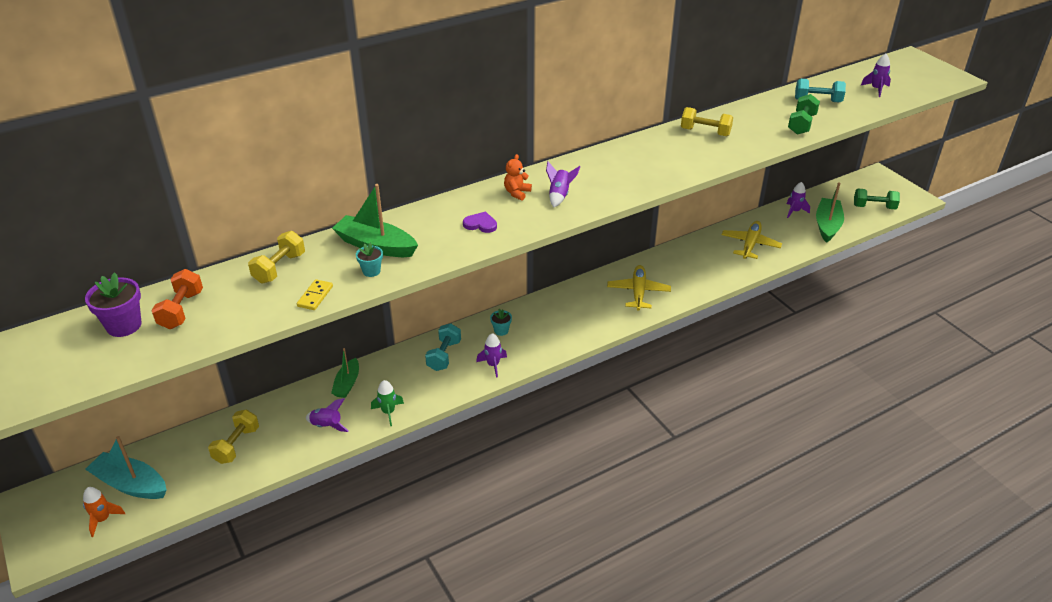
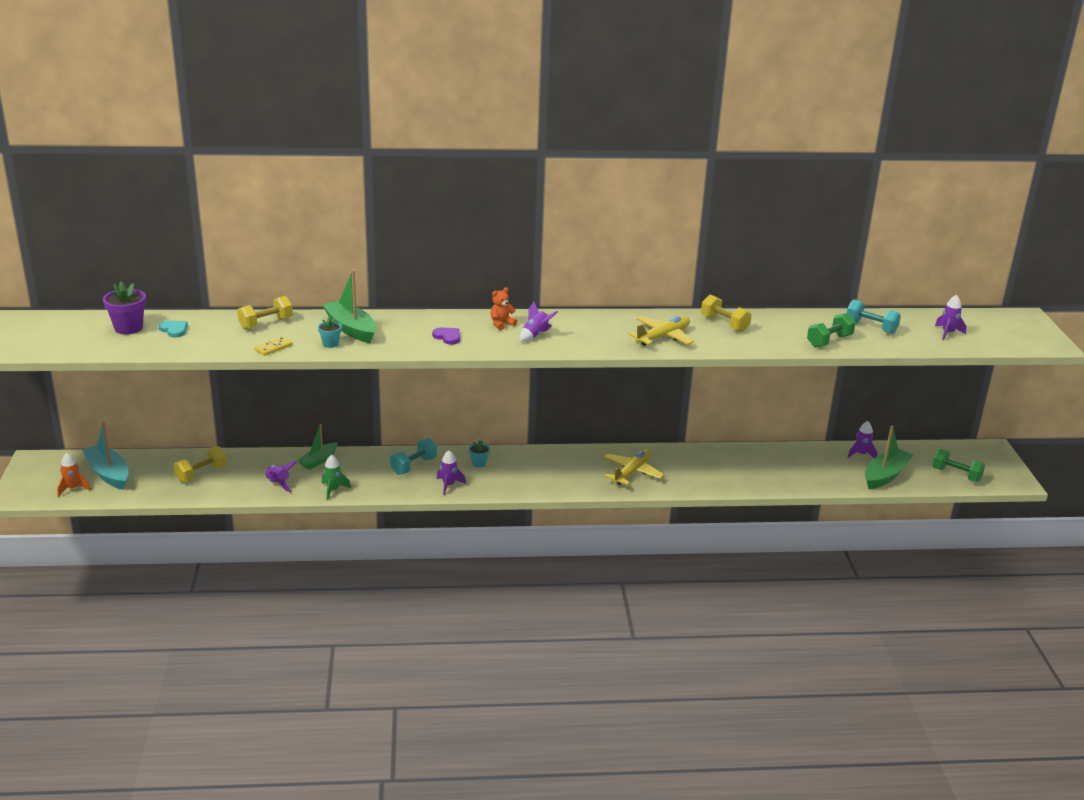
camera: 25 degrees right, 10 degrees down
(181, 310) = (174, 330): orange dumbbell -> turquoise heart
(750, 245) = (783, 468): yellow plane -> yellow plane (663, 337)

